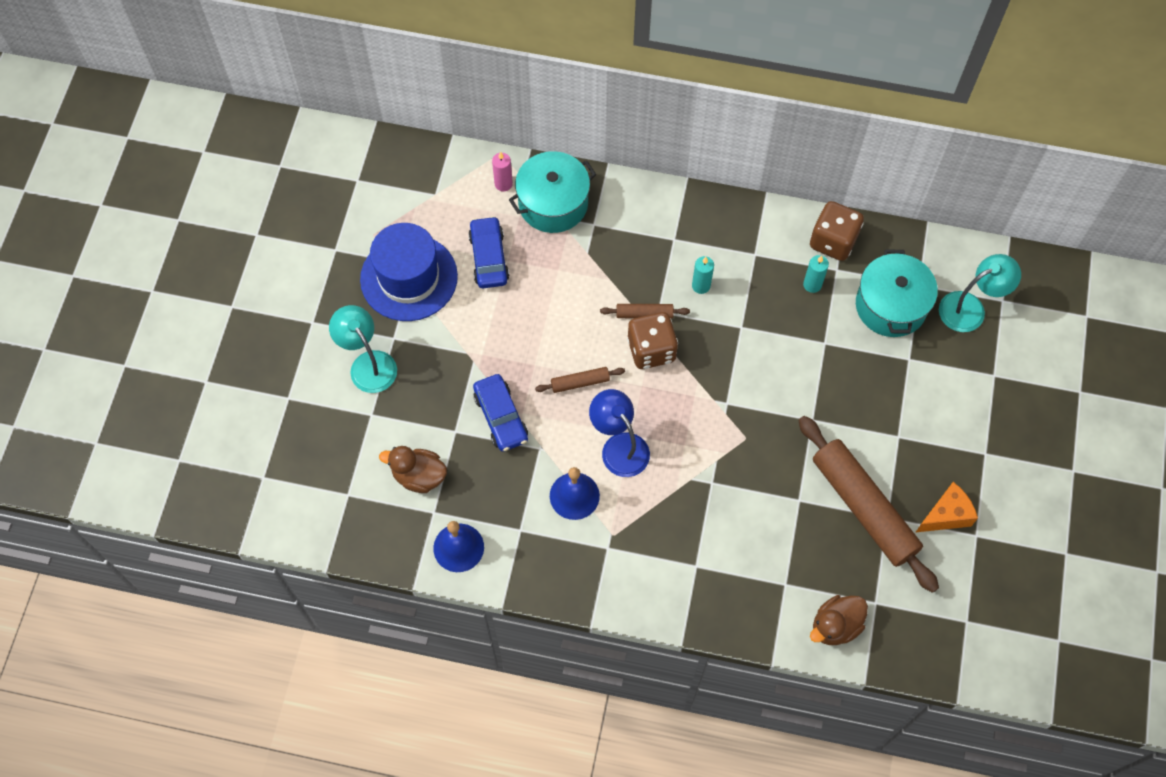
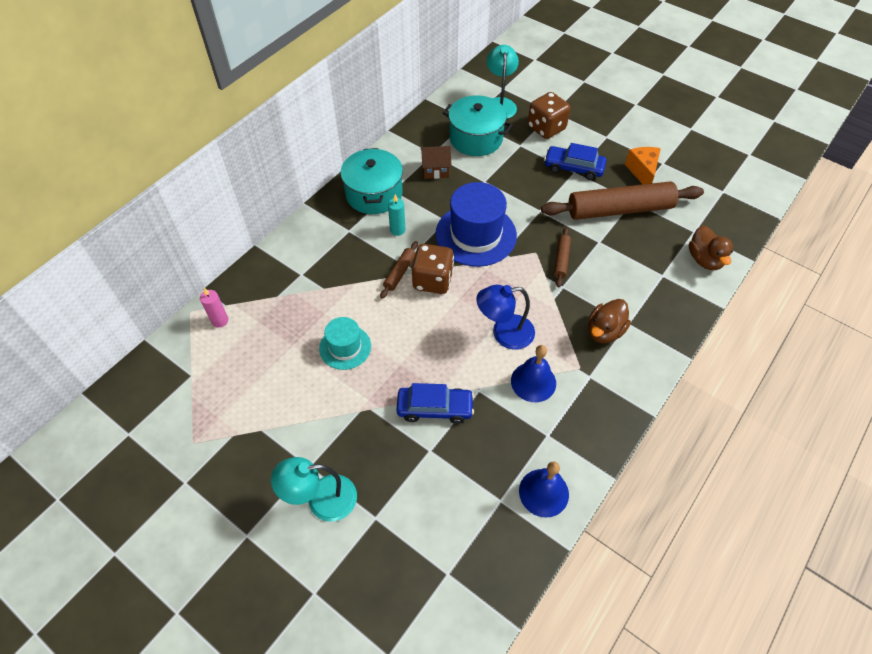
camera: 65 degrees left, 10 degrees down
(409, 278) = (257, 429): blue hat -> blue hat (476, 235)
(419, 476) = (458, 499): brown duck -> brown duck (604, 331)
(489, 258) = (280, 358): blue car -> blue car (573, 168)
(529, 307) = (345, 347): none -> turquoise hat
(553, 203) = (263, 293): turquoise pot -> turquoise pot (374, 194)
(580, 382) = (434, 338): brown rolling pin -> brown rolling pin (561, 260)
(812, 284) = (435, 170): turquoise candle -> brown house
(833, 241) = (409, 147): brown dice -> brown dice (546, 128)

